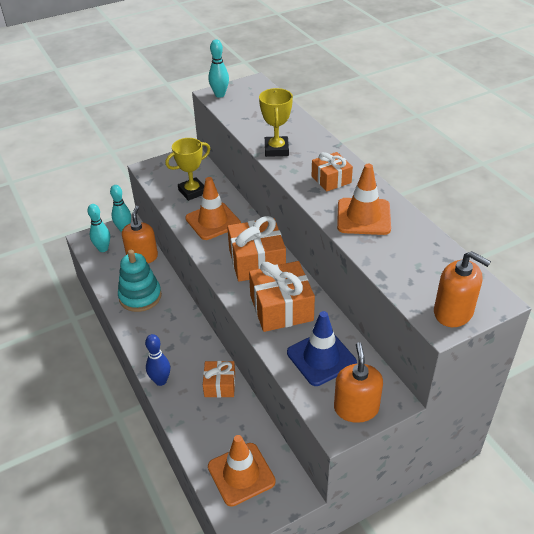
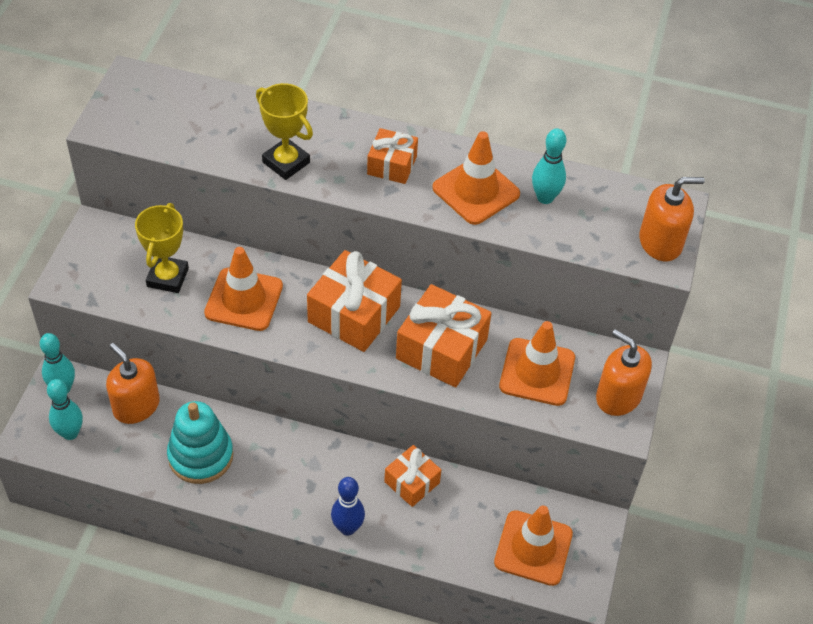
camera: 50 degrees left, 10 degrees up
(220, 95) = (112, 122): turquoise bowling pin -> turquoise bowling pin (545, 198)
(321, 358) = (537, 372): blue traffic cone -> orange traffic cone

